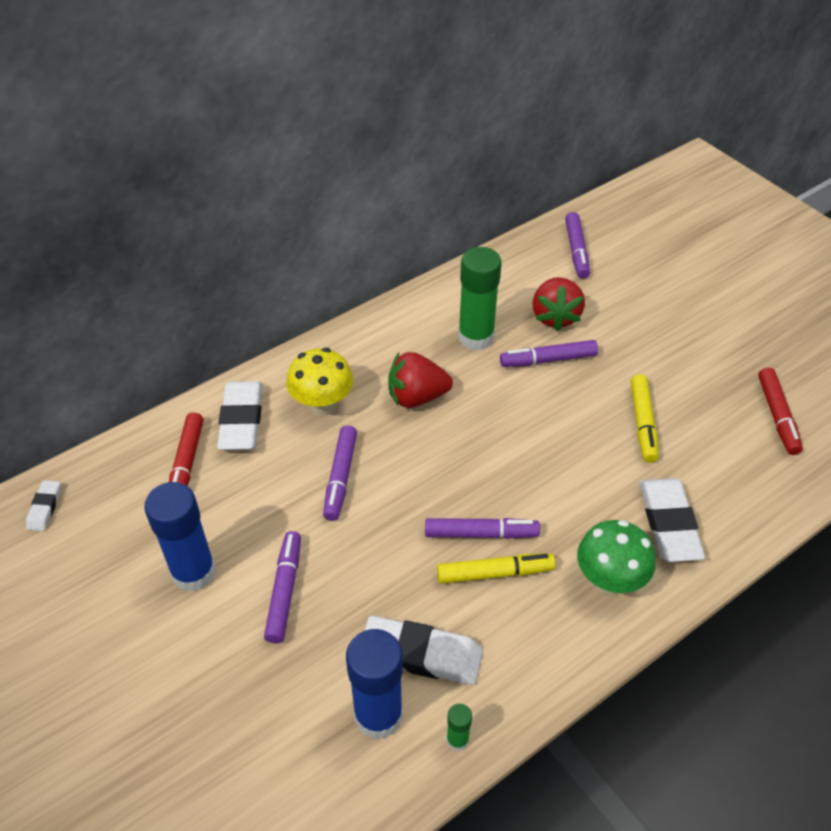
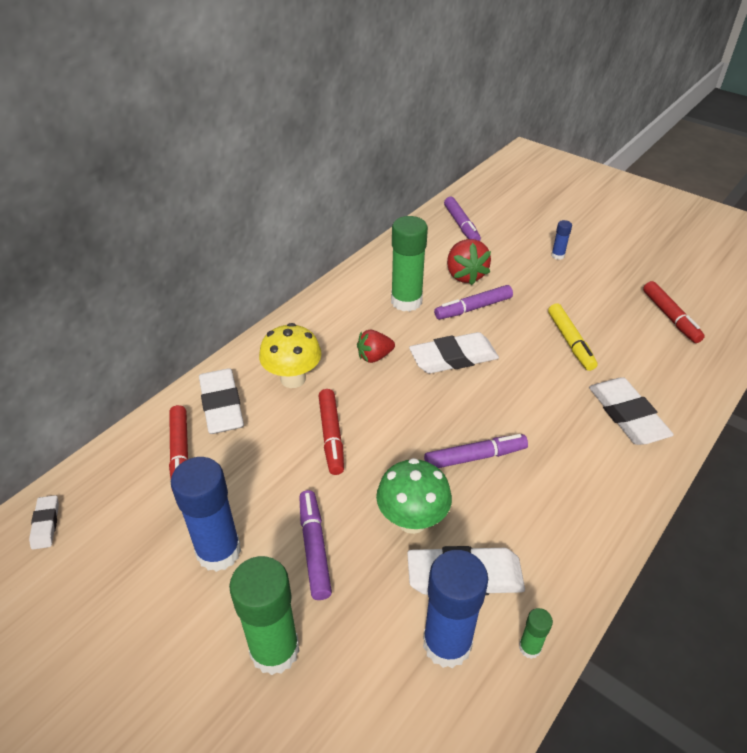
camera: 15 degrees left, 5 degrees down
(216, 679) = (274, 650): none -> green glue stick
(341, 477) = (331, 436): purple marker -> red marker
(416, 397) = (374, 356): red strawberry -> red strawberry, size x0.66
(495, 573) = (501, 488): yellow marker -> none
(502, 416) = (453, 358): none -> white eraser
(609, 580) = (600, 472): green mushroom -> green mushroom (412, 520)
(676, 311) = (557, 256): none -> blue glue stick

